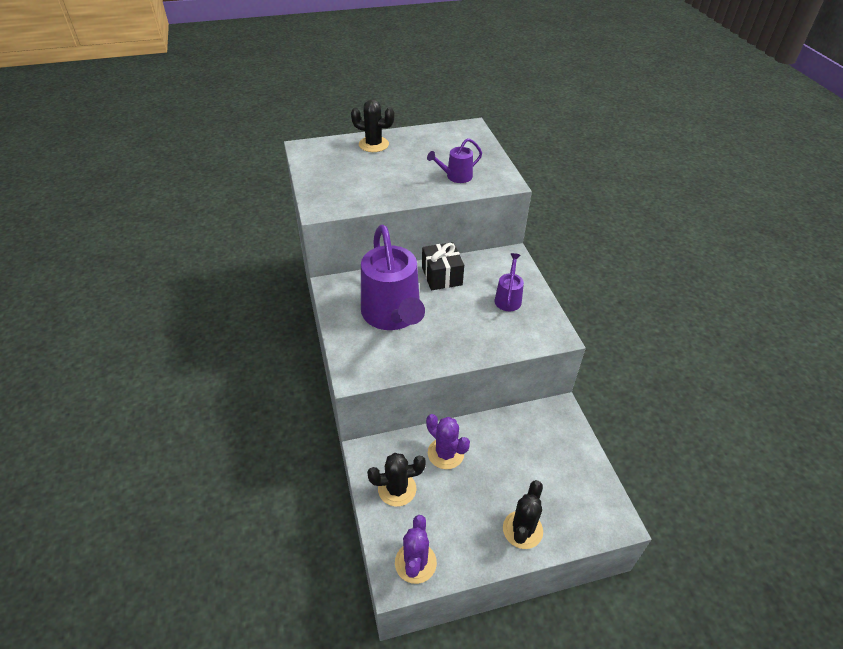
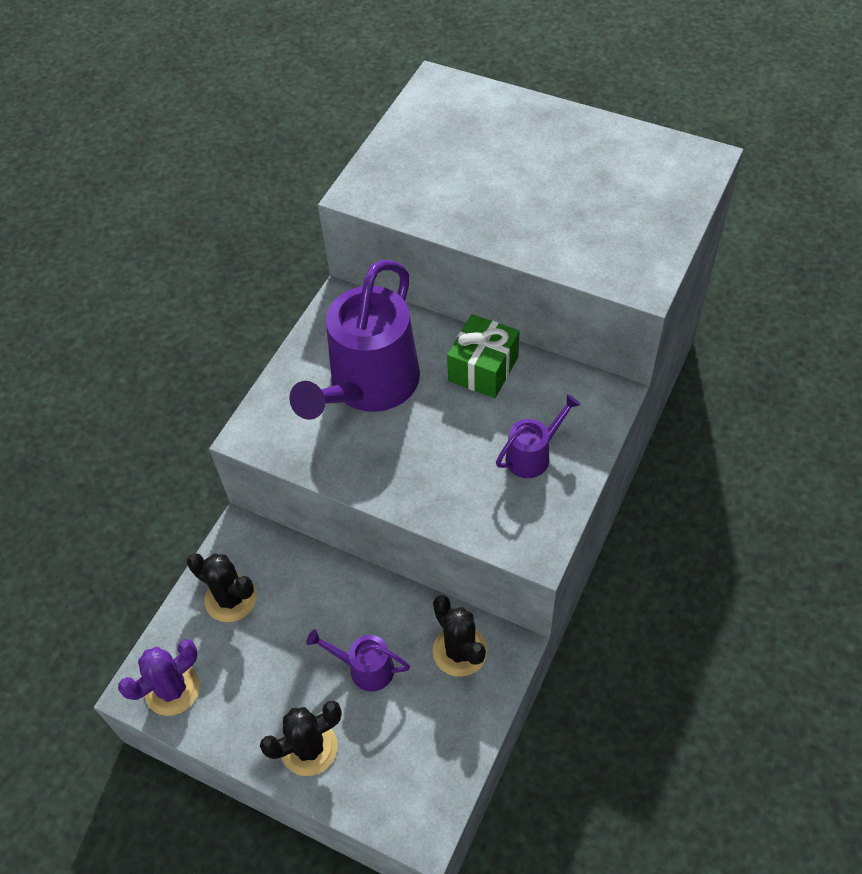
camera: 45 degrees right, 10 degrees up
(373, 144) = (530, 122): black cactus -> black cactus (460, 651)
(442, 276) = (483, 369): black gift -> green gift
(445, 453) = (319, 598): purple cactus -> none
(455, 176) = (581, 235): purple watering can -> purple watering can (365, 668)

